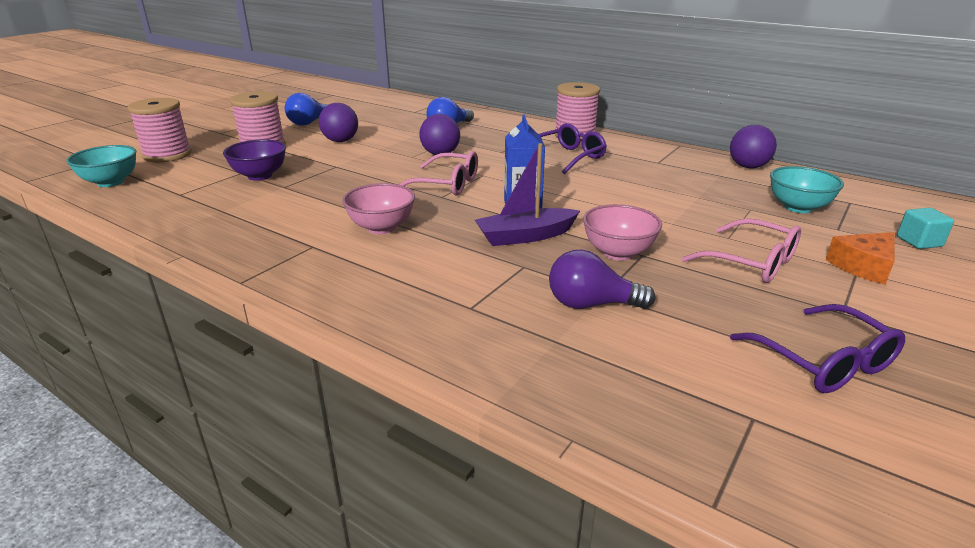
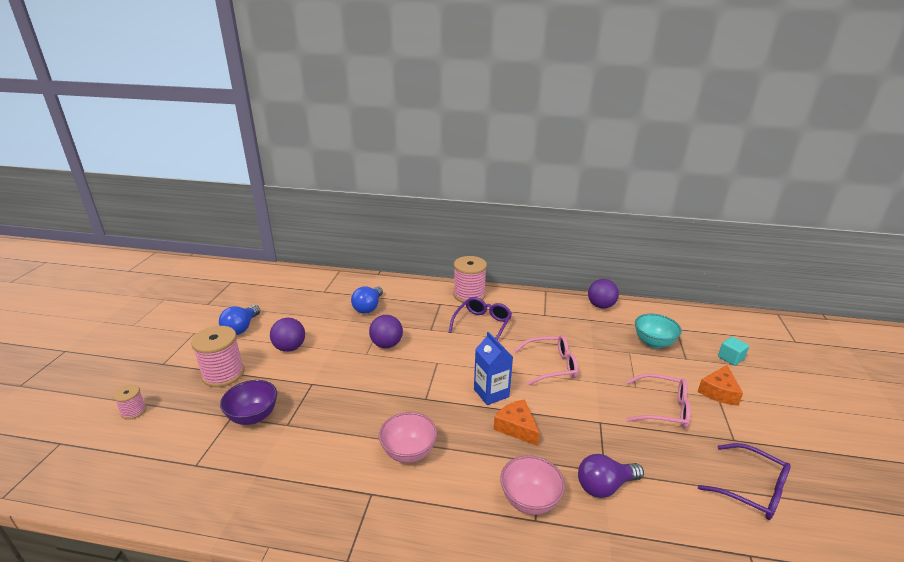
camera: 25 degrees left, 0 degrees up
(111, 182) = (106, 470): turquoise bowl -> none
(167, 155) = (134, 411): pink spool -> pink spool, size x0.51
(447, 184) = (419, 382): pink glasses -> pink glasses (551, 366)
(525, 236) = (516, 427): purple boat -> orange cheese
(618, 253) = (585, 425): pink bowl -> pink bowl (529, 500)

